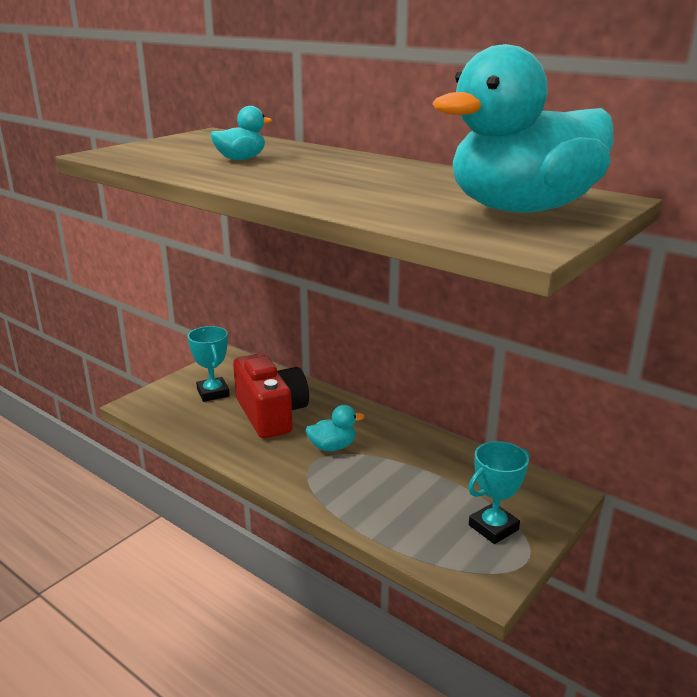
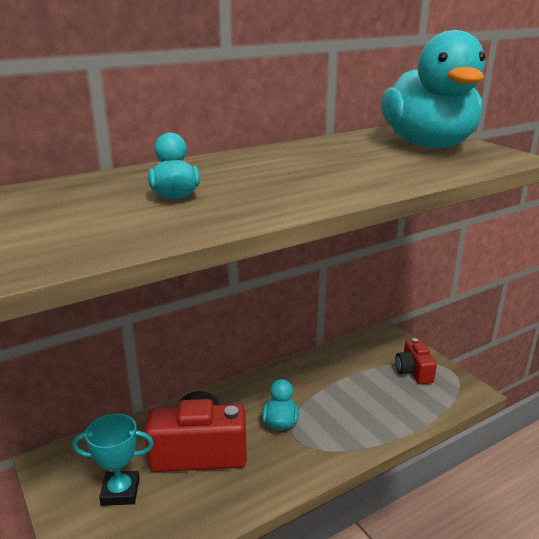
camera: 70 degrees left, 0 degrees up
(493, 527) = (413, 371): turquoise trophy -> red camera

